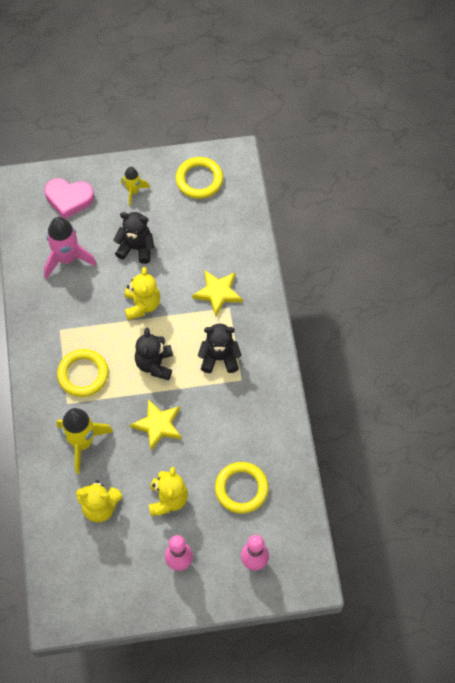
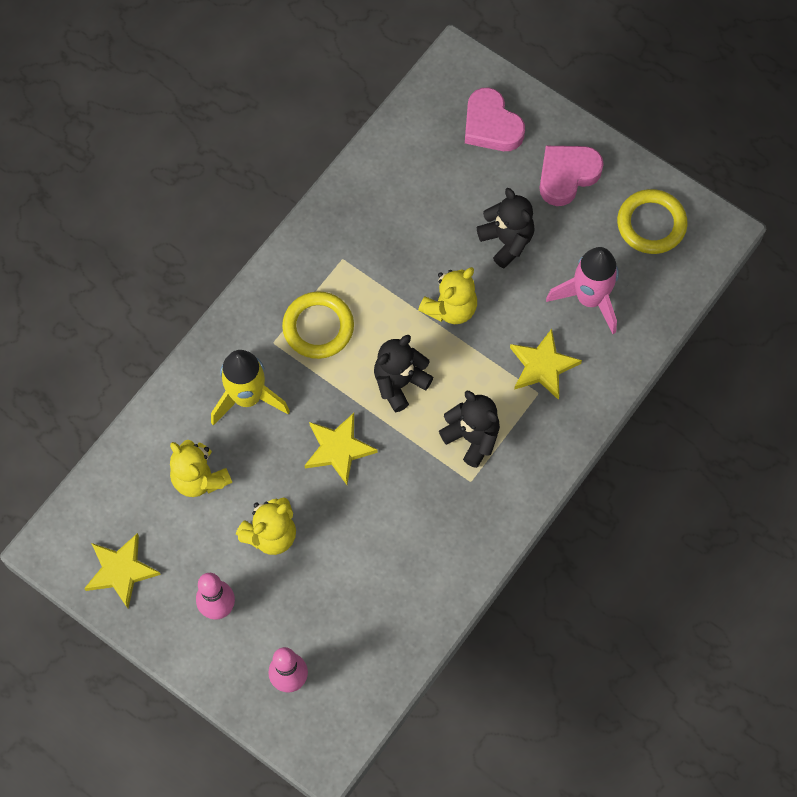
camera: 45 degrees right, 5 degrees up
(67, 259) = (424, 189): pink rocket -> pink rocket (590, 299)
(107, 594) = (121, 571): none -> yellow star
(133, 191) = (567, 176): yellow rocket -> pink heart
(241, 489) = (353, 594): yellow ring -> none

